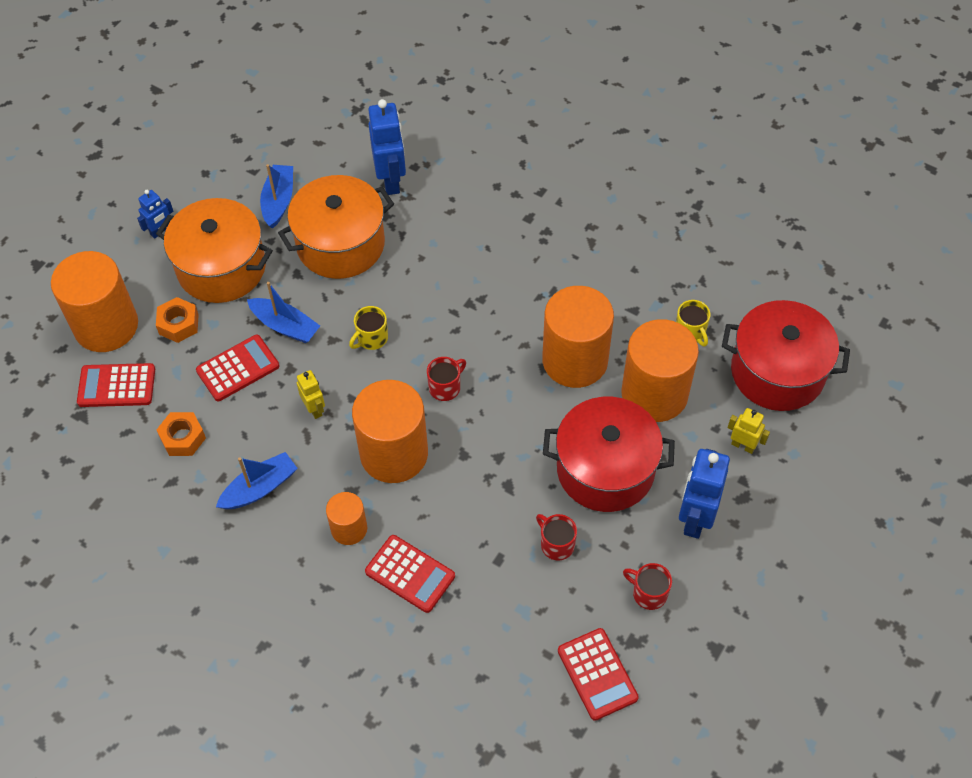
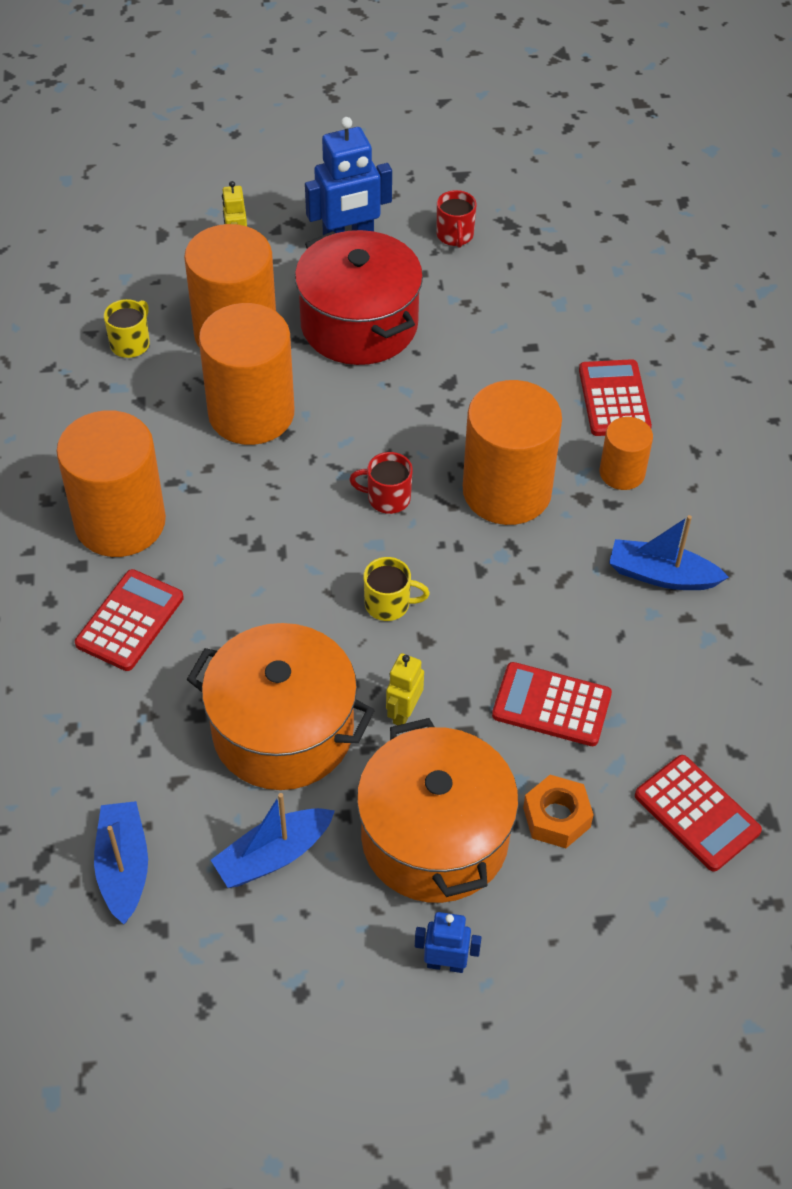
camera: 130 degrees left, 5 degrees down
(106, 326) = (637, 900): orange cylinder -> orange cylinder (120, 522)
(183, 438) = (684, 690): orange nut -> none
(285, 326) = (452, 700): blue boat -> blue boat (124, 867)
(314, 409) = (526, 594): yellow robot -> yellow robot (403, 712)
(391, 180) = (131, 748): blue robot -> none
(556, 544) = (473, 316): red mug -> none
(597, 674) = (562, 230): red calculator -> red calculator (130, 621)
(777, 372) = (124, 261): red pot -> none

